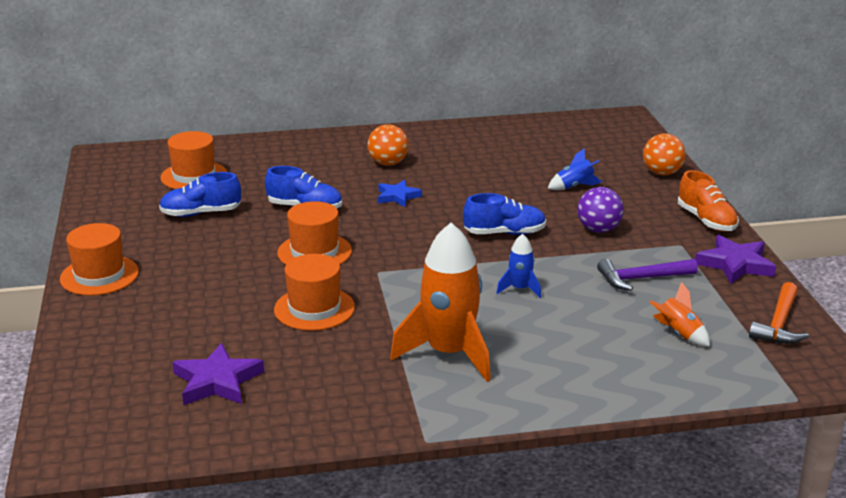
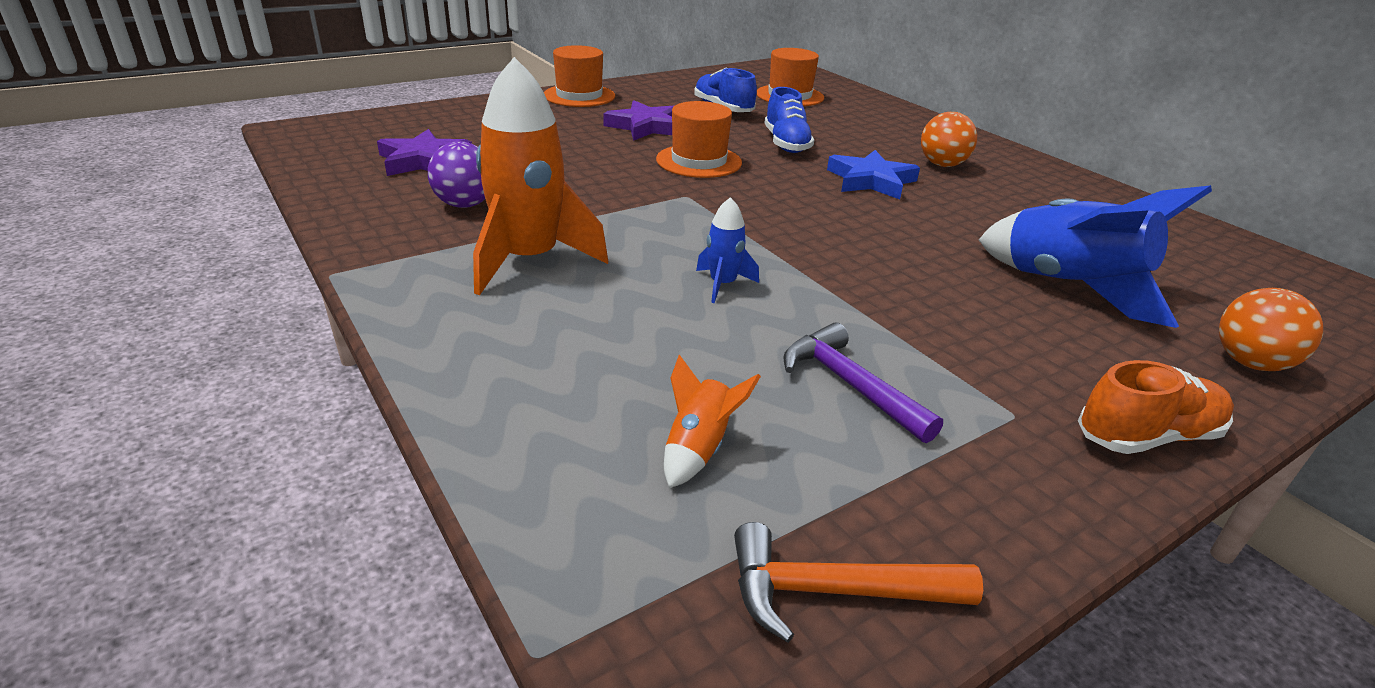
camera: 65 degrees right, 5 degrees up
(314, 308) = (583, 178): orange hat -> none
(397, 196) = (871, 180): blue star -> blue star, size x1.51
(504, 233) = (862, 254): blue shoe -> none
(574, 186) = (1069, 287): blue rocket -> blue rocket, size x2.15
(598, 229) = (963, 324): purple ball -> purple ball (465, 204)
(706, 220) = (1147, 436): orange shoe -> orange shoe turned 150 degrees counterclockwise
(735, 264) = (1020, 495): purple star -> purple star (645, 127)

